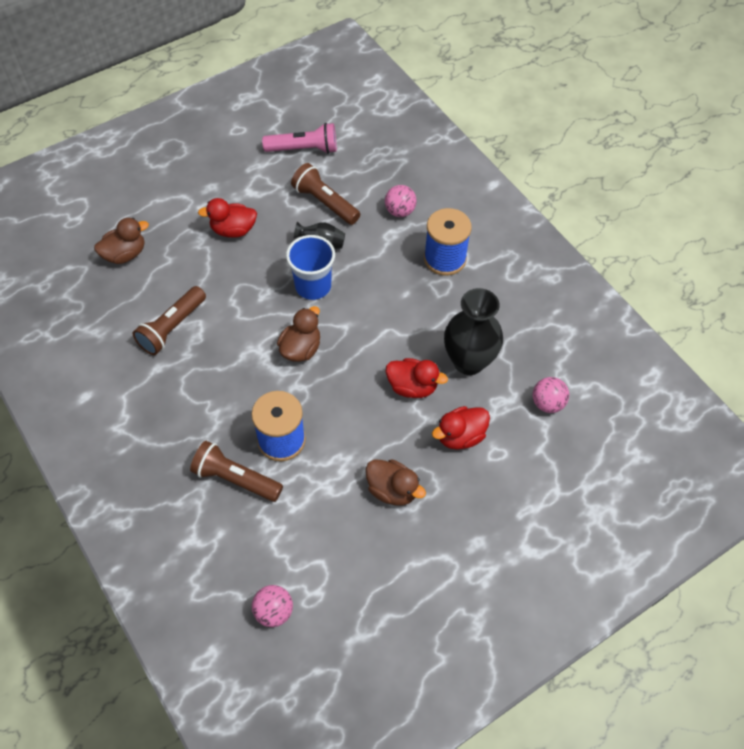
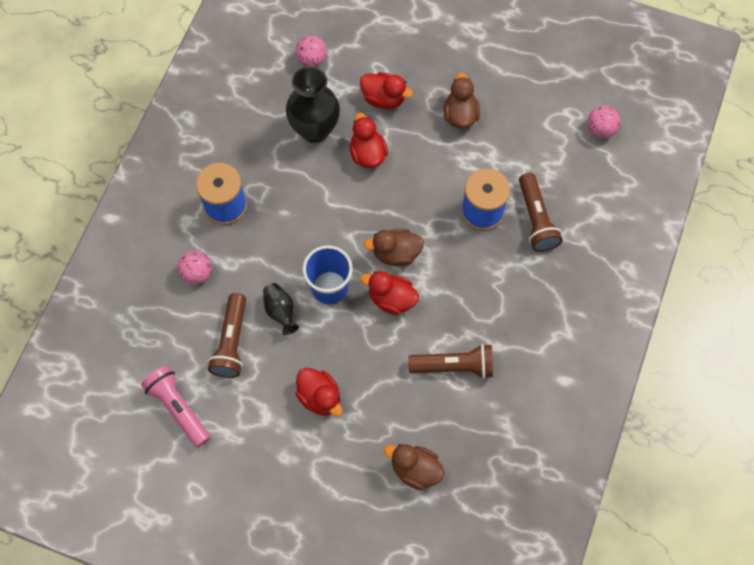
camera: 125 degrees left, 10 degrees up
(265, 321) = (391, 299): none -> red duck

